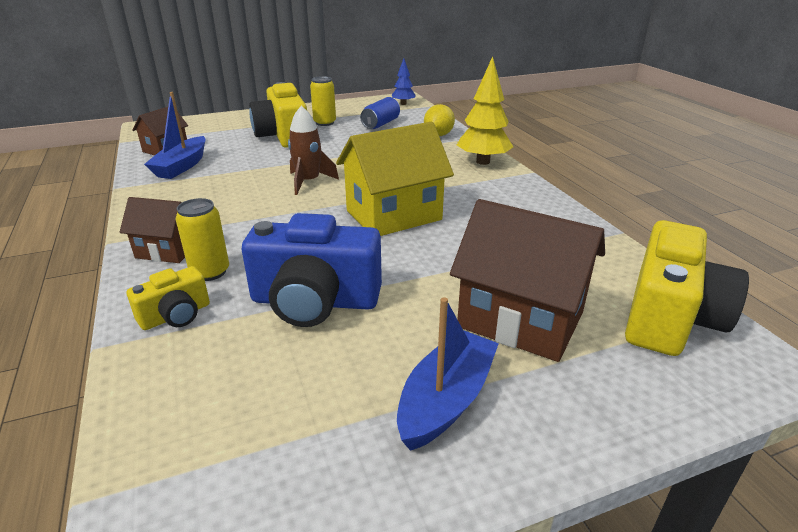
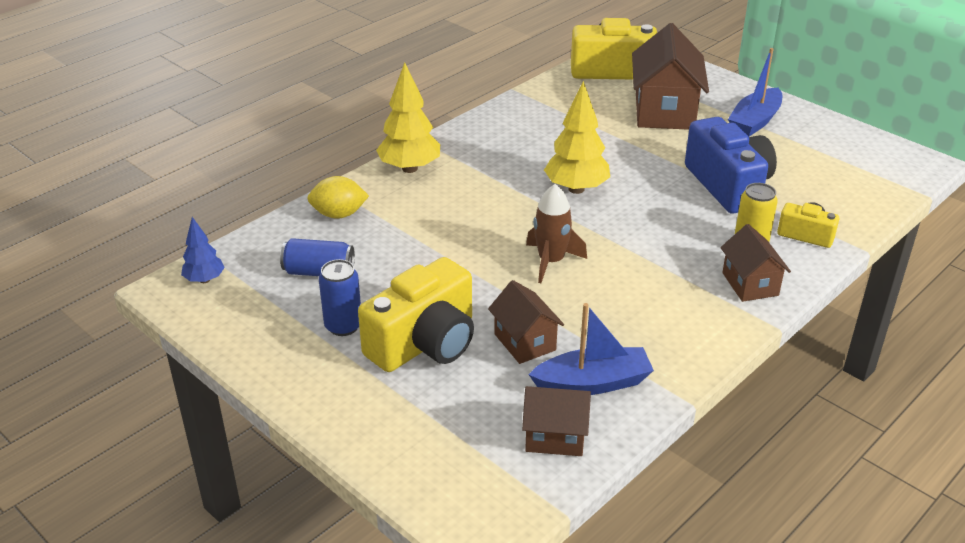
camera: 115 degrees left, 5 degrees up
(244, 157) = (524, 342): none -> brown house
(324, 123) = (343, 326): yellow can -> blue can
(393, 215) = (576, 189): yellow house -> yellow tree
(446, 400) = (755, 121): blue boat -> blue boat turned 60 degrees counterclockwise

